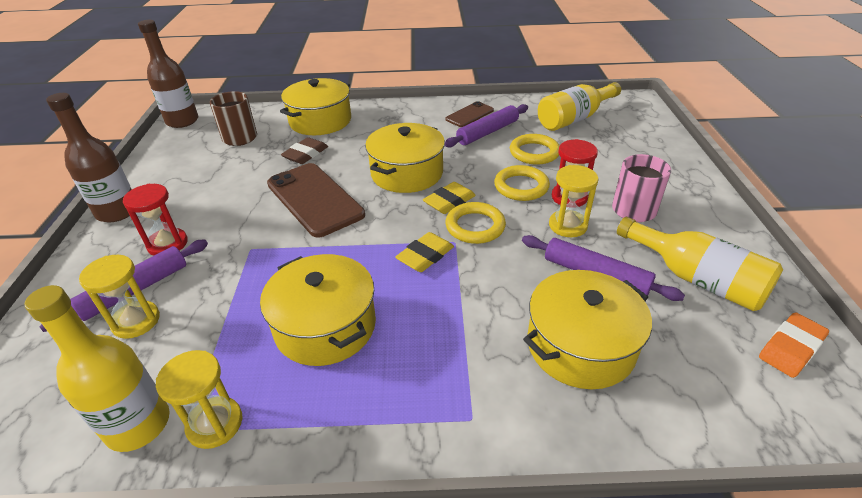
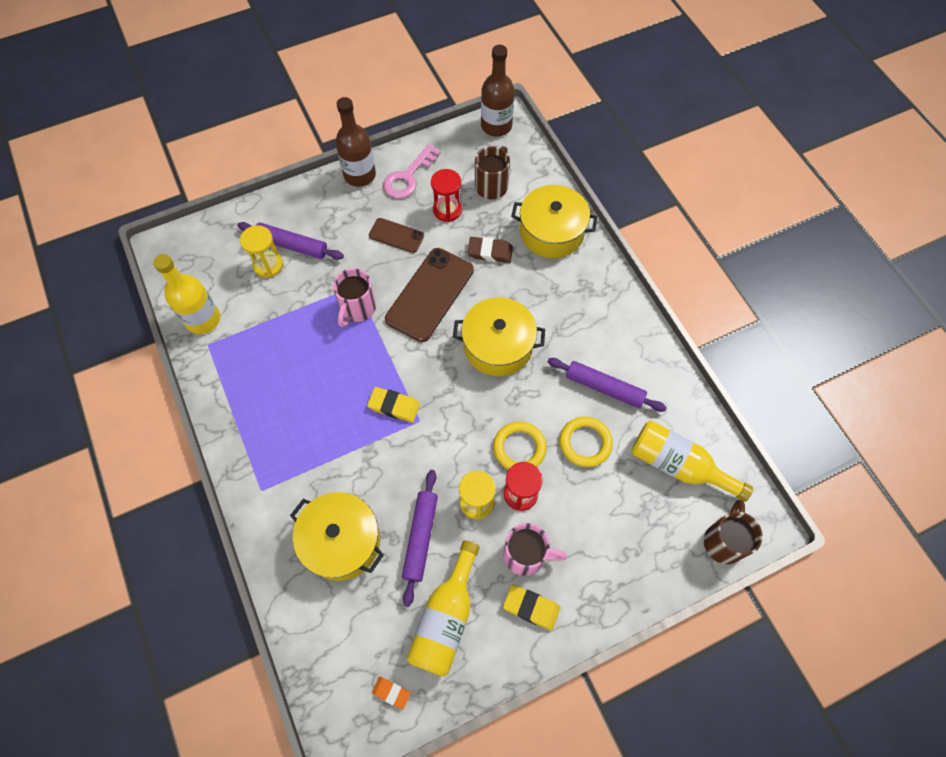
camera: 65 degrees right, 25 degrees up
(165, 180) = (408, 177): none -> pink key
(167, 244) = (340, 231): red hourglass -> red hourglass (447, 210)
(215, 424) = (215, 356): yellow hourglass -> none
(280, 254) = (357, 308): none -> pink mug
(325, 326) = (302, 374): yellow pot -> none
(449, 201) = (470, 397): yellow eraser -> yellow eraser (531, 608)
(469, 115) = (632, 358): brown phone -> brown phone (396, 235)
(475, 226) = (445, 429): yellow ring -> none
(645, 116) = (724, 541): none -> brown mug
(791, 348) = (391, 692): orange eraser -> orange eraser, size x0.65

